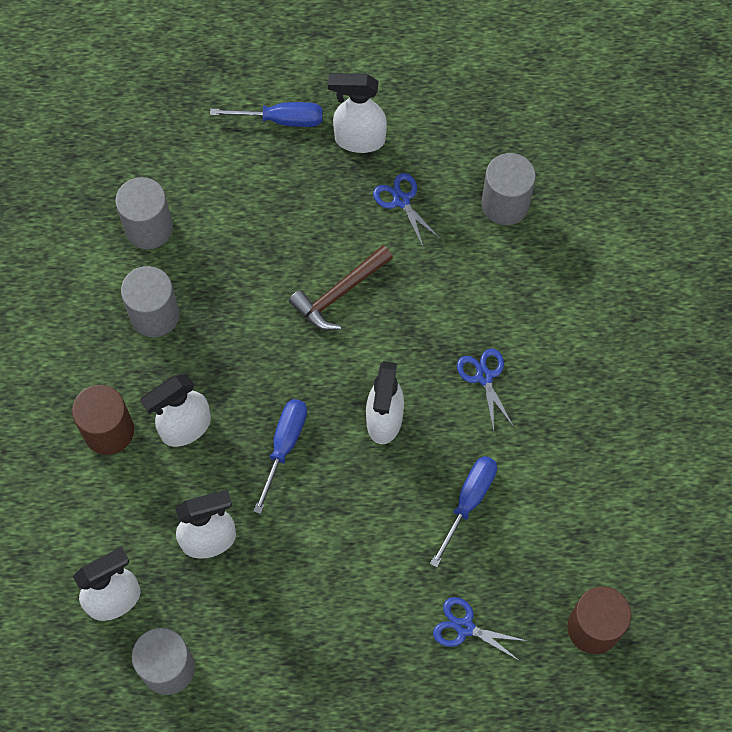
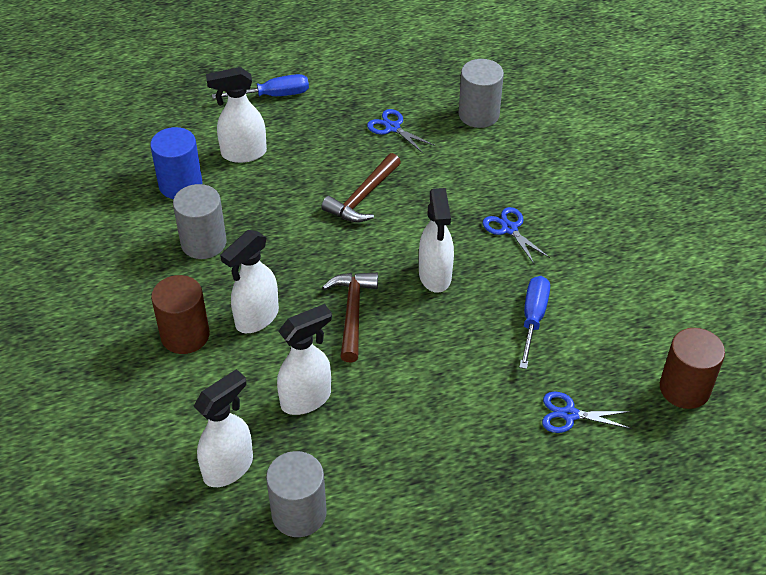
camera: 15 degrees left, 20 degrees down
(148, 228) = (180, 184): grey cylinder -> blue cylinder
(284, 446) = (352, 313): blue screwdriver -> brown hammer
(359, 139) = (342, 96): white spray bottle -> white spray bottle (243, 153)

